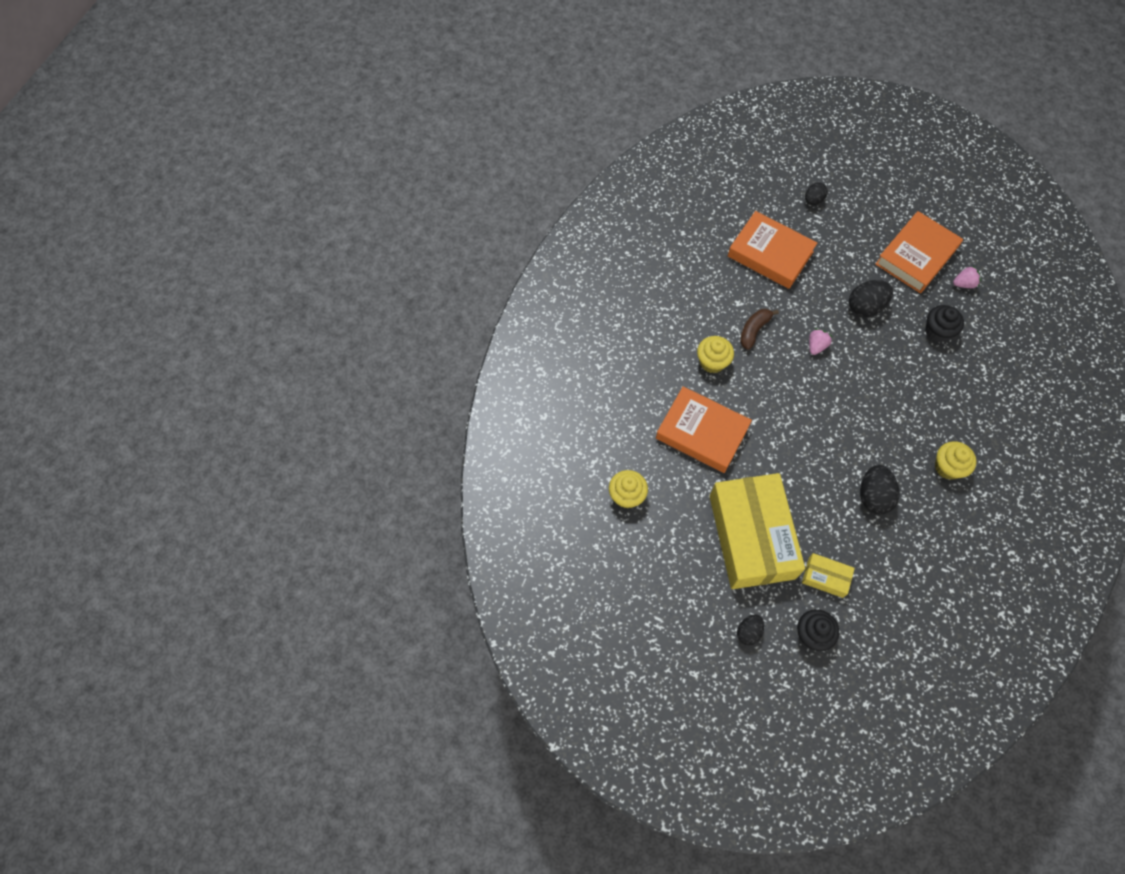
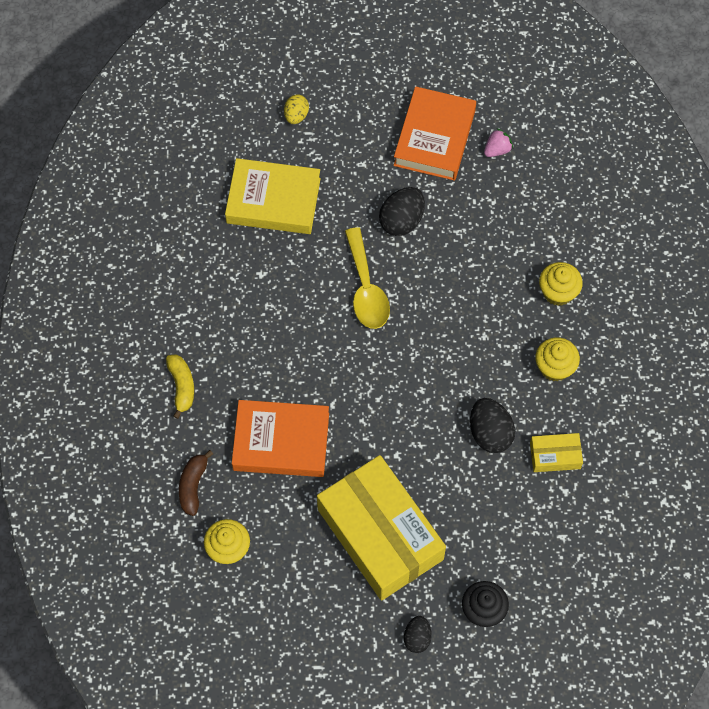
camera: 25 degrees left, 0 degrees up
(643, 360) = (182, 387): none -> yellow banana
(712, 362) = (260, 355): yellow cupcake -> yellow cupcake (558, 292)
(754, 330) = (291, 299): brown banana -> brown banana (193, 485)
(770, 254) = (273, 200): orange book -> yellow book
(813, 200) = (296, 115): black egg -> yellow egg
(816, 346) = (366, 289): pink strawberry -> yellow spoon
(825, 577) = (474, 543): yellow box -> yellow box (555, 456)
(937, 331) = (489, 217): black cupcake -> none

